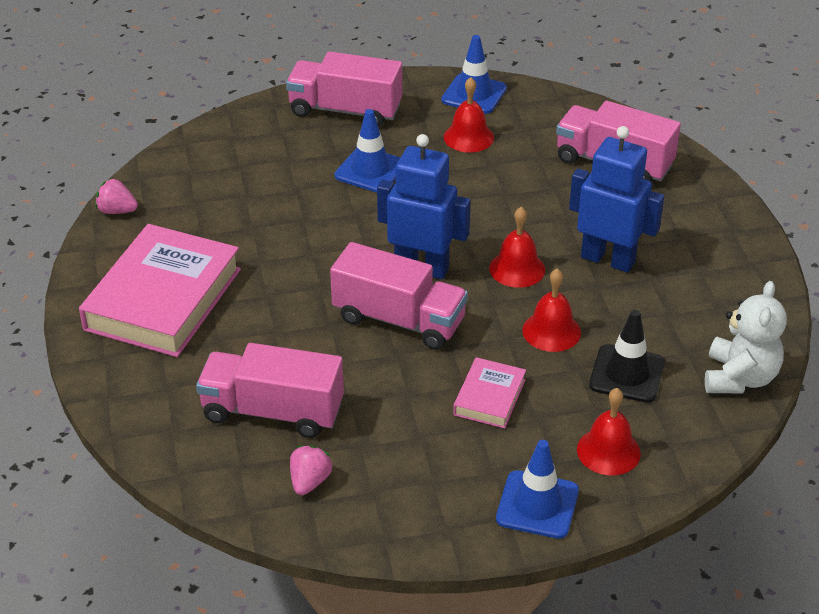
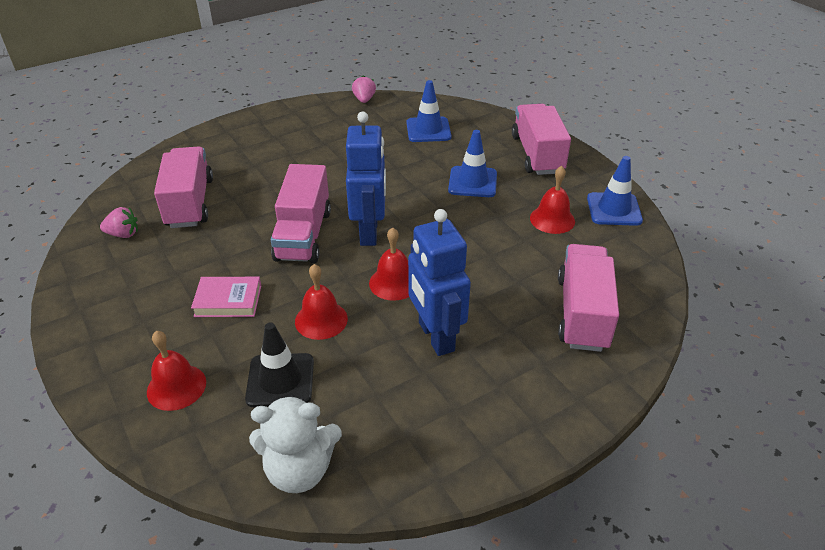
camera: 70 degrees right, 0 degrees up
(163, 299) = (286, 136): pink book -> none
(537, 505) = (107, 354): blue traffic cone -> blue traffic cone (428, 130)
(608, 259) = (435, 337): blue robot -> blue robot turned 150 degrees clockwise

